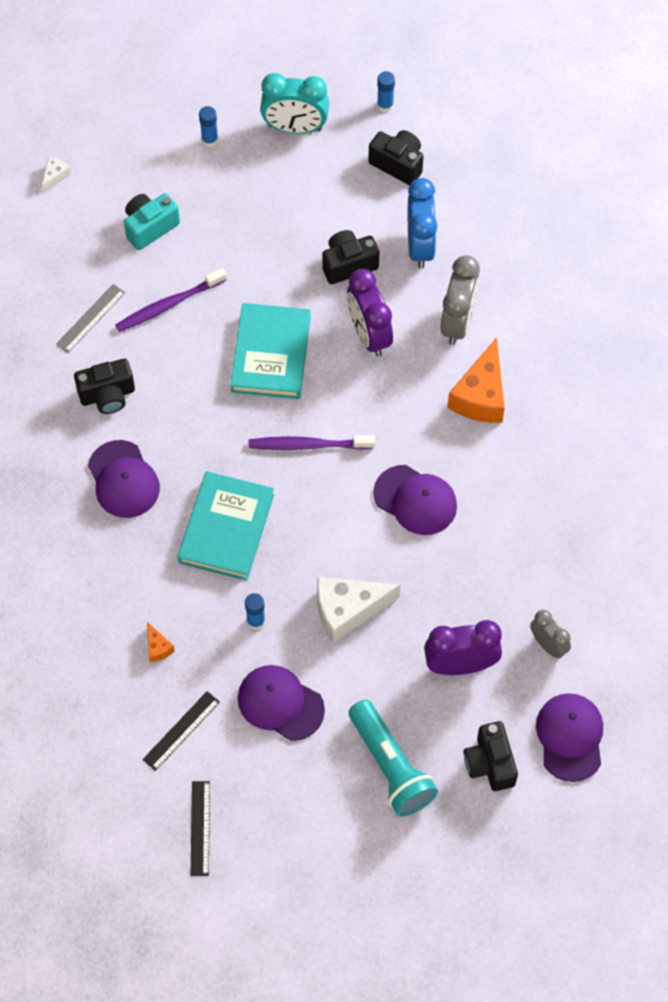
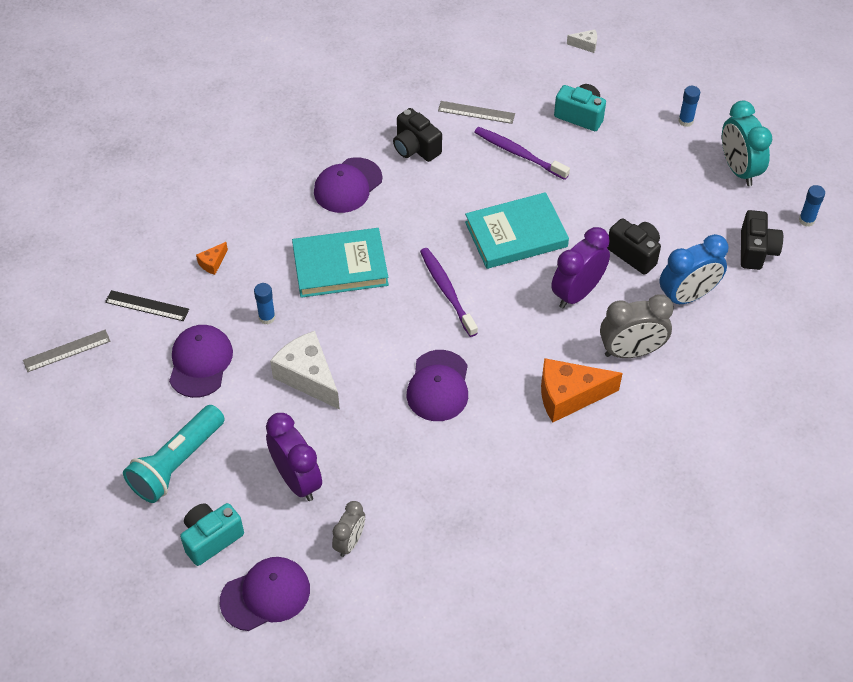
camera: 65 degrees right, 10 degrees down
(200, 828) = (67, 351): black ruler -> grey ruler
(490, 763) = (211, 539): black camera -> turquoise camera

